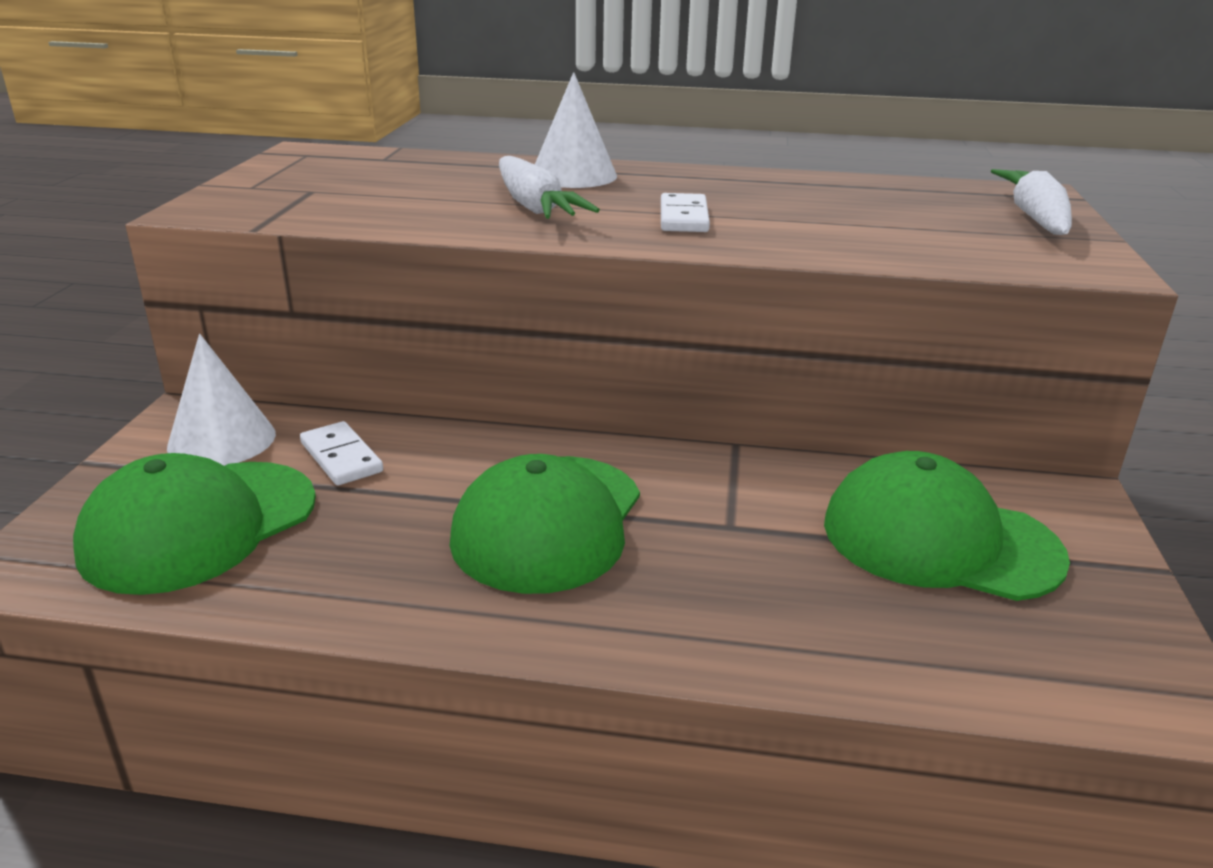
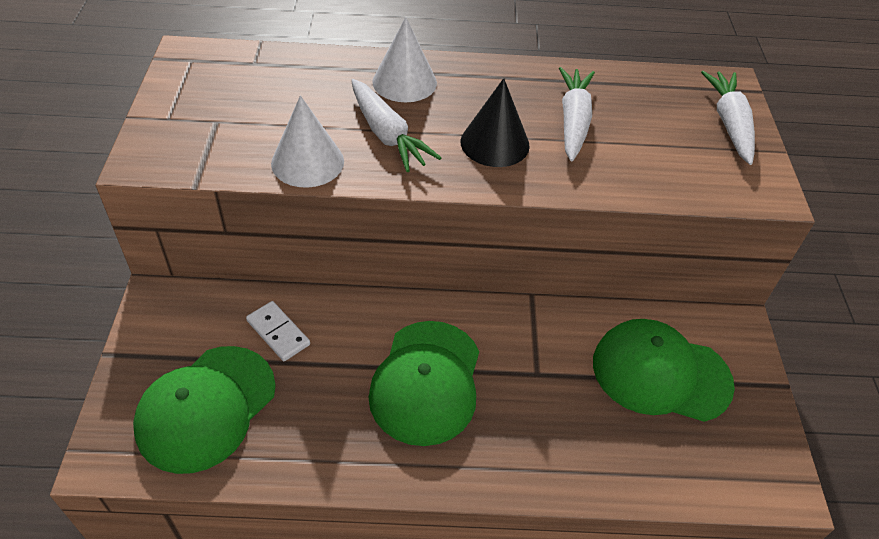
camera: 10 degrees left, 20 degrees up
(222, 440) = (191, 323): white cone -> white cone (307, 162)
(683, 217) = (495, 143): white domino -> black cone
(801, 207) = (573, 121): none -> white carrot

